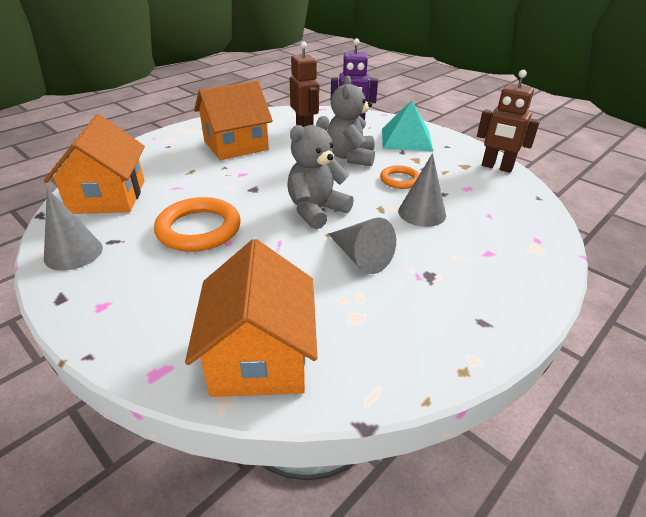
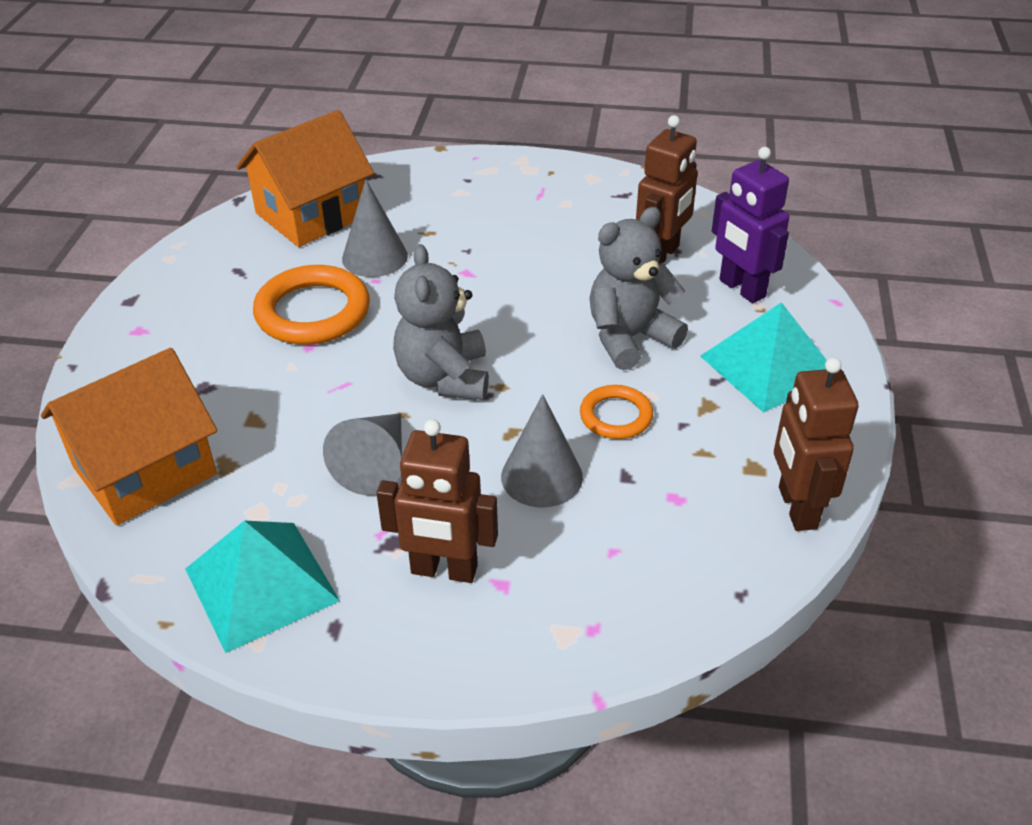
camera: 55 degrees right, 5 degrees up
(73, 253) = (198, 261): grey cone -> grey cone (375, 257)
(236, 145) = (534, 226): orange house -> none
(316, 210) = (444, 378): grey teddy bear -> grey teddy bear turned 105 degrees counterclockwise
(424, 339) = (261, 584): none -> turquoise pyramid
(465, 266) = (444, 570): none -> brown robot

